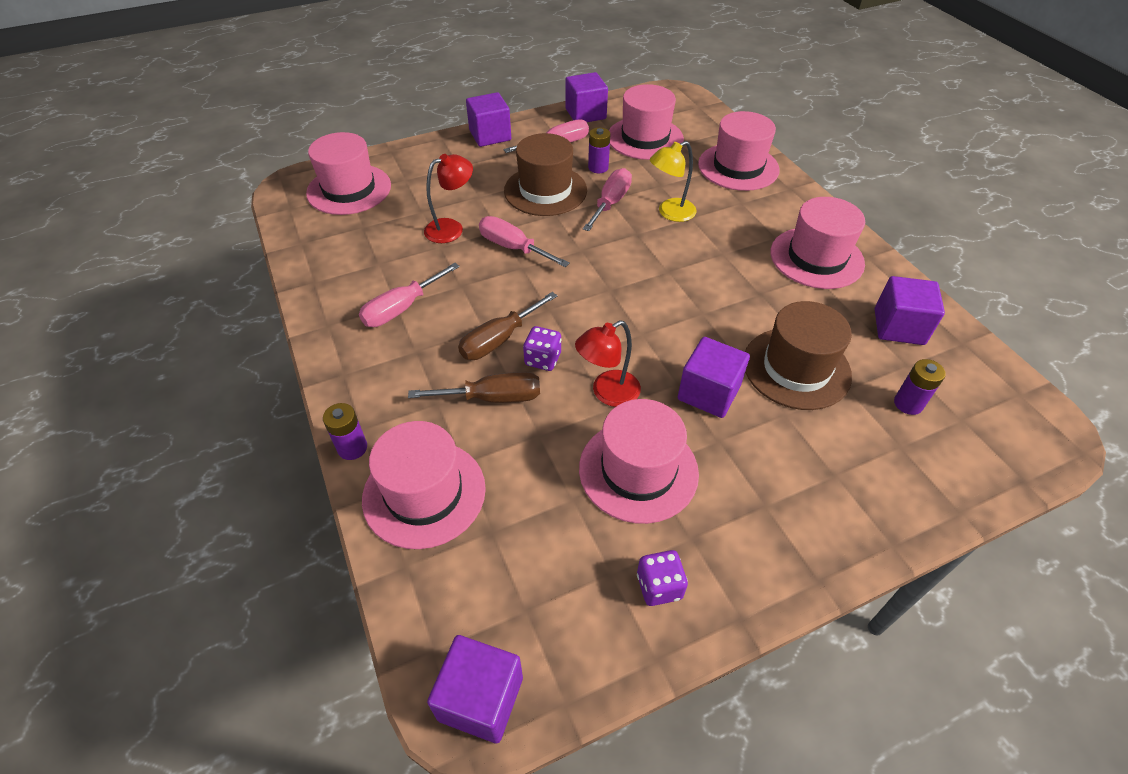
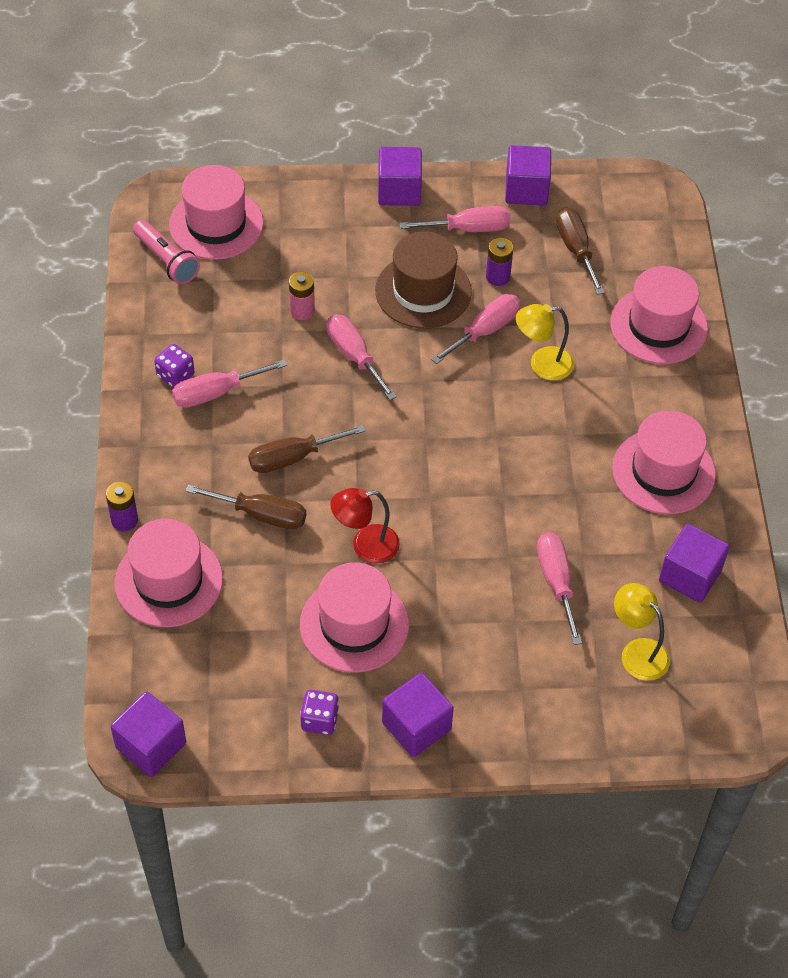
camera: 20 degrees right, 5 degrees up
(314, 223) = (166, 260): none -> pink flashlight
(451, 228) = (302, 311): red lamp -> pink battery
(543, 359) = (324, 492): purple dice -> purple dice (175, 375)
(645, 138) = (576, 249): pink hat -> brown screwdriver
(708, 393) = (458, 577): purple cube -> purple cube (416, 726)
(796, 368) = (556, 582): brown hat -> pink screwdriver
(908, 404) = (637, 652): purple battery -> yellow lamp

